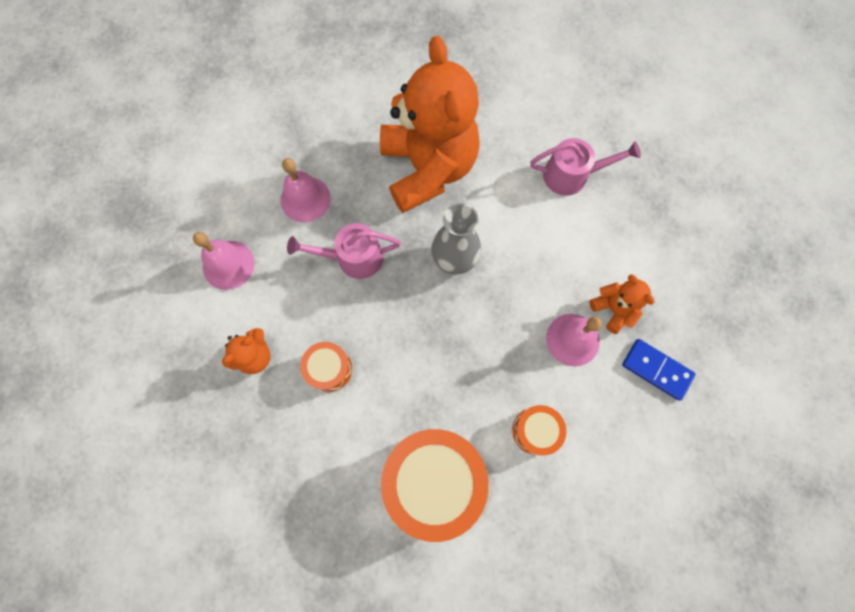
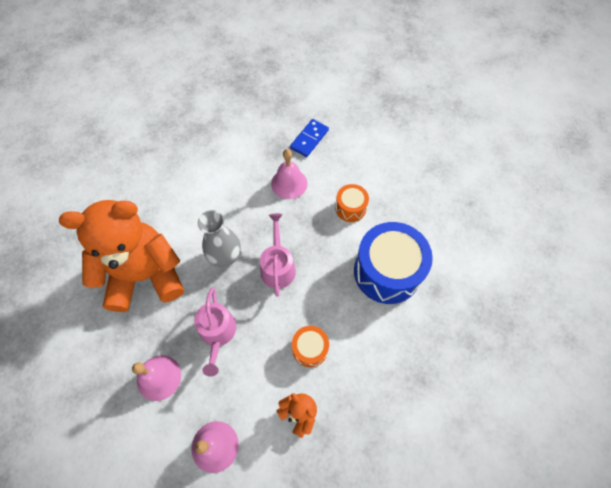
camera: 90 degrees left, 10 degrees down
(433, 479) = (387, 271): orange drum -> blue drum
(571, 175) = (167, 177): pink watering can -> pink watering can (278, 267)
(613, 309) = (269, 159): orange teddy bear -> none

